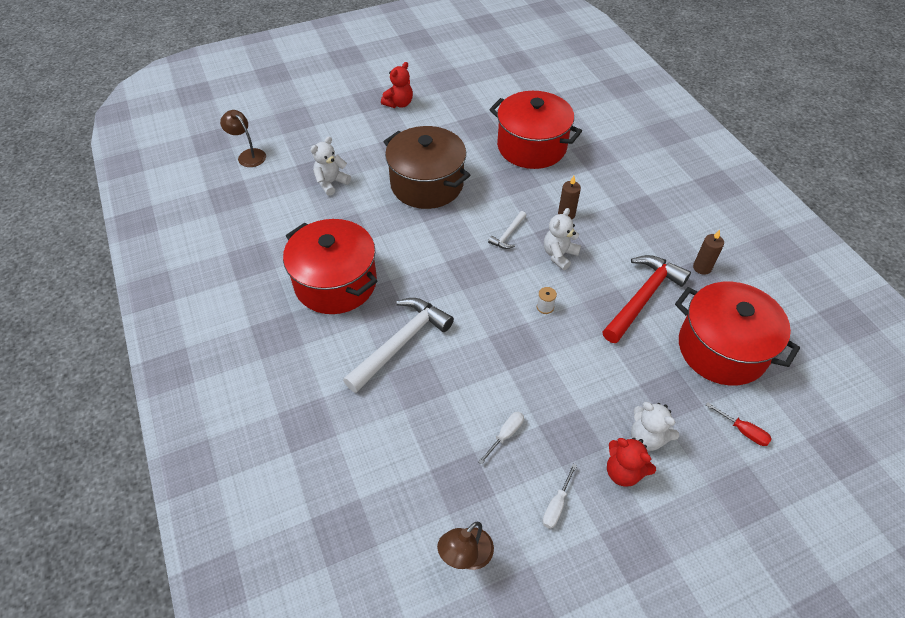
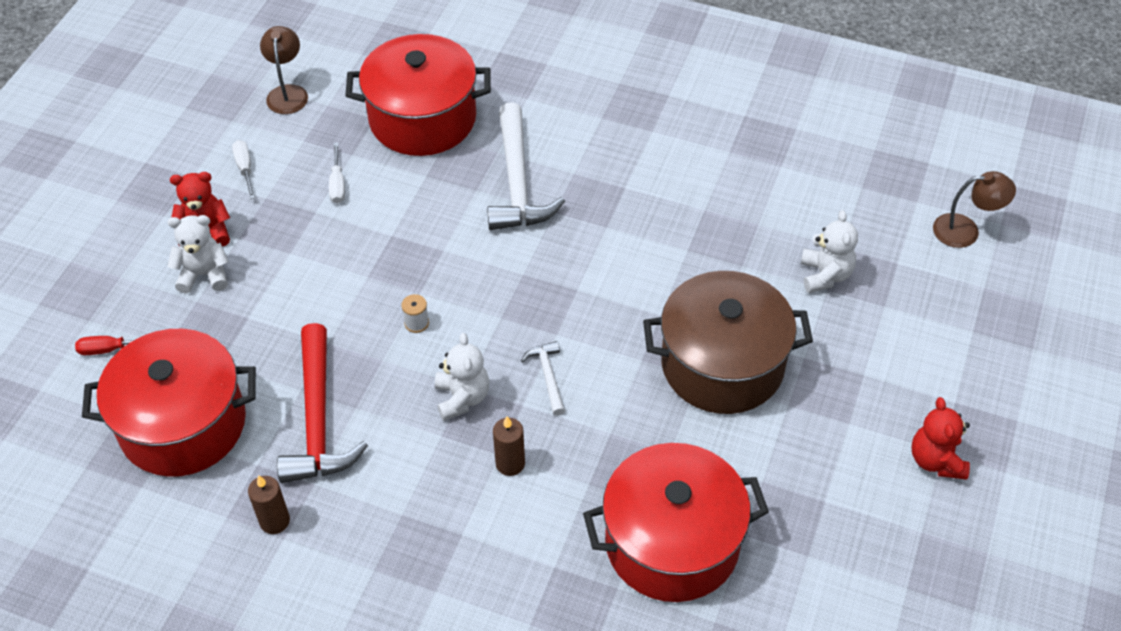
camera: 135 degrees right, 0 degrees up
(336, 283) = (653, 183): red pot -> red pot (422, 118)

